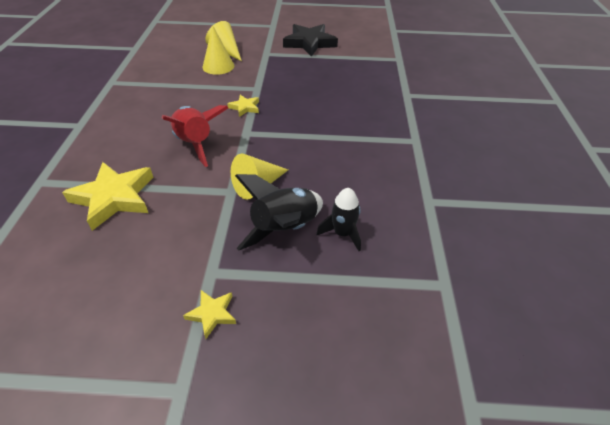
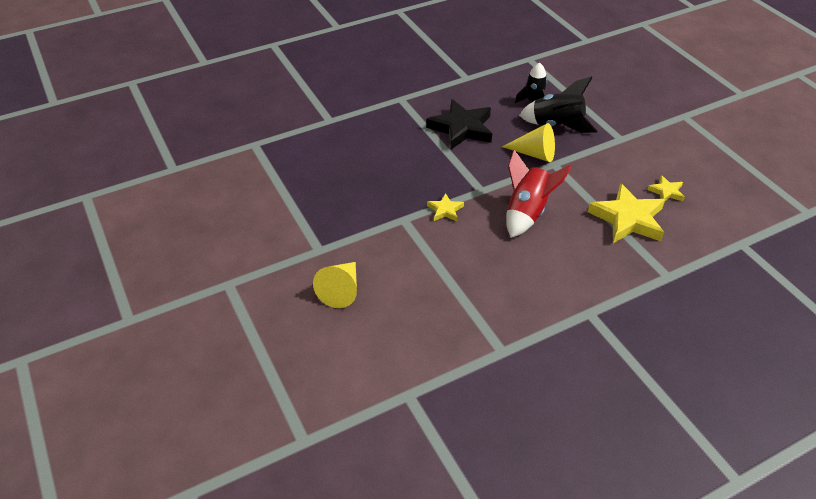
camera: 120 degrees left, 0 degrees up
(212, 314) = (641, 125): yellow star -> yellow star (666, 192)
(218, 66) = (384, 275): yellow cone -> none
(309, 43) = (261, 224): black star -> black star (461, 128)

